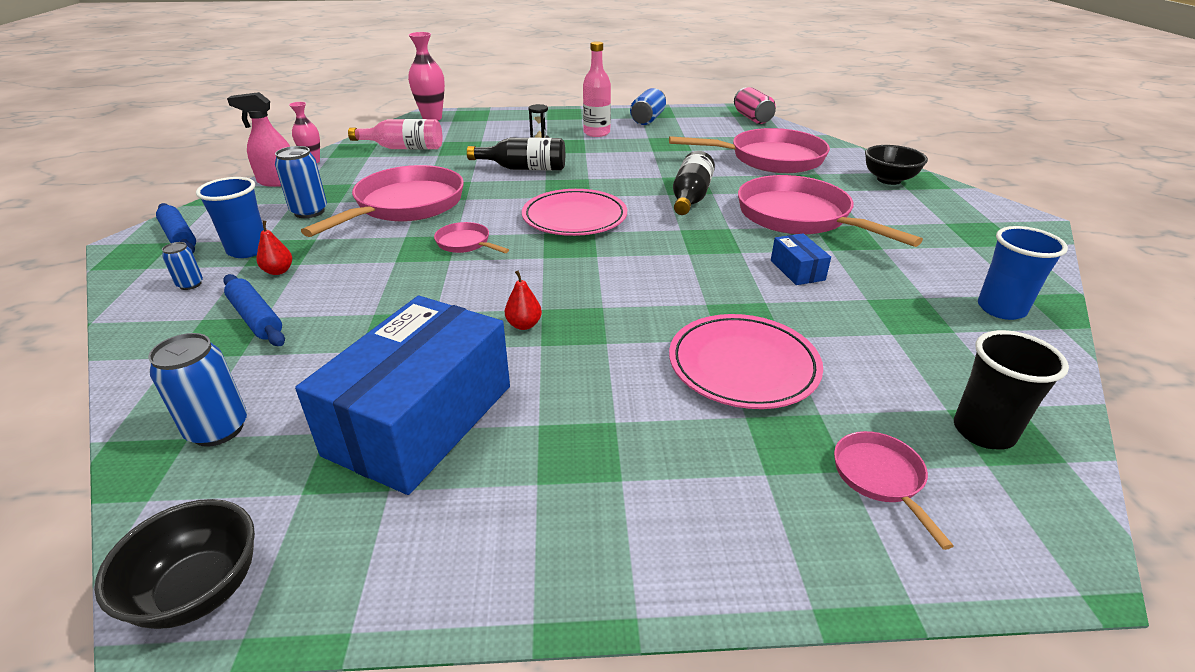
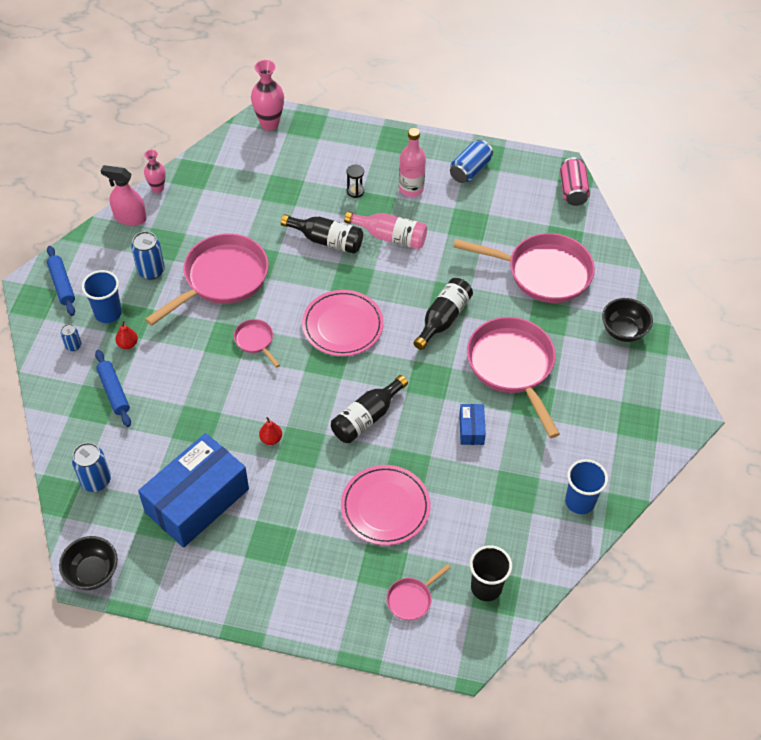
camera: 15 degrees right, 20 degrees up
(404, 148) = (235, 180): pink bottle -> pink bottle (390, 237)
(652, 283) = (366, 418): none -> black bottle
(880, 478) = (411, 599): pink pan -> pink pan turned 135 degrees counterclockwise

